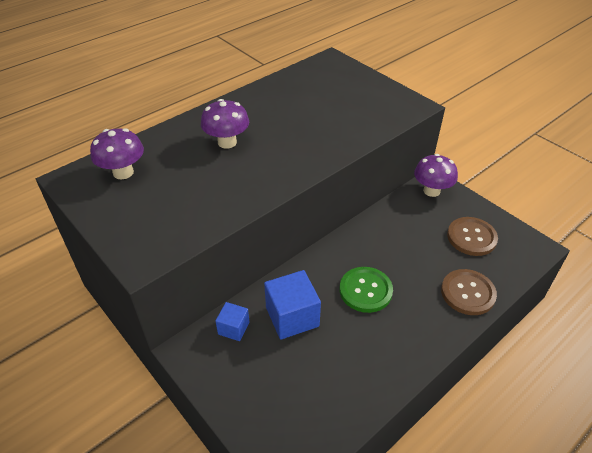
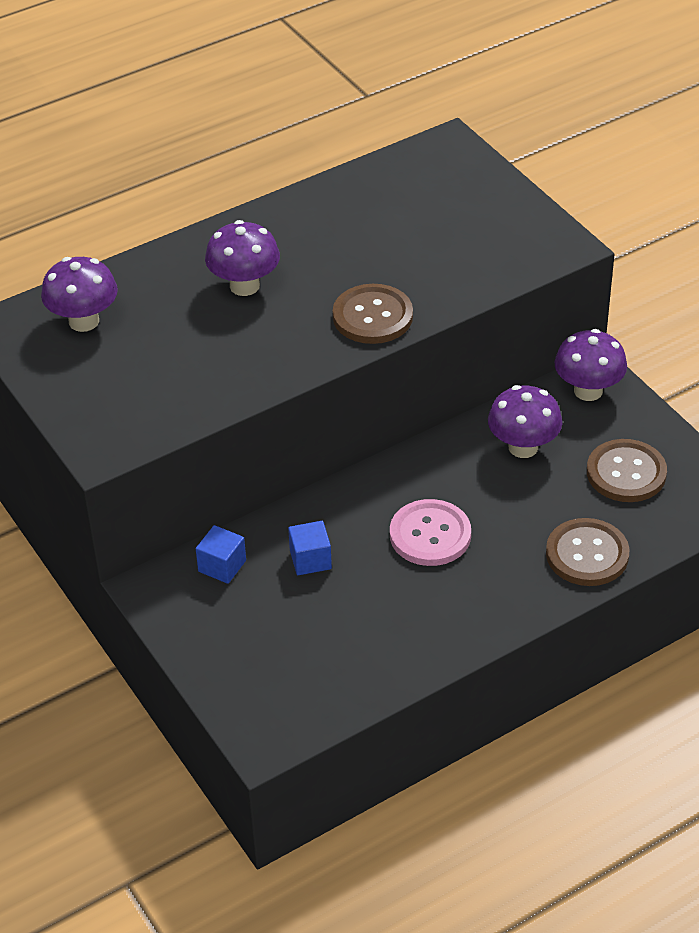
camera: 10 degrees right, 0 degrees up
(292, 317) = (310, 559): blue cube -> blue cube, size x0.57
(312, 154) = (372, 316): none -> brown button
(365, 290) = (430, 535): green button -> pink button
(405, 227) = (523, 447): none -> purple mushroom

